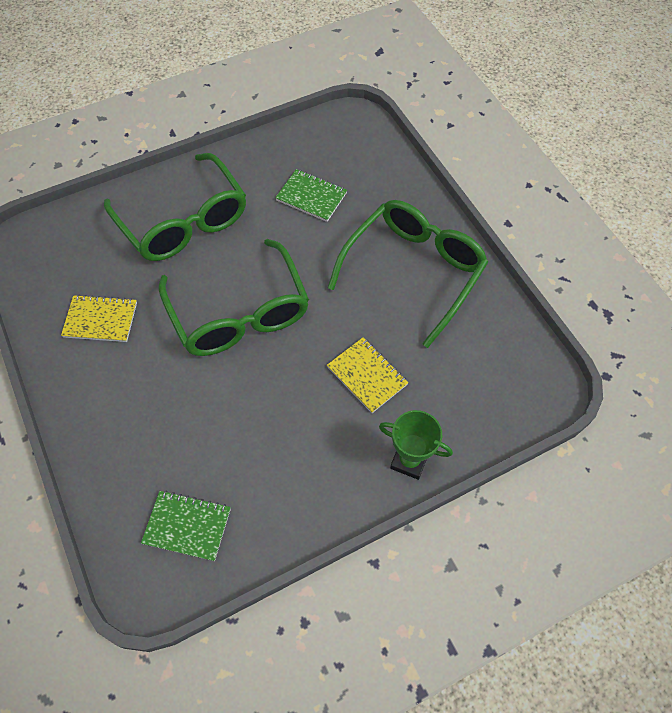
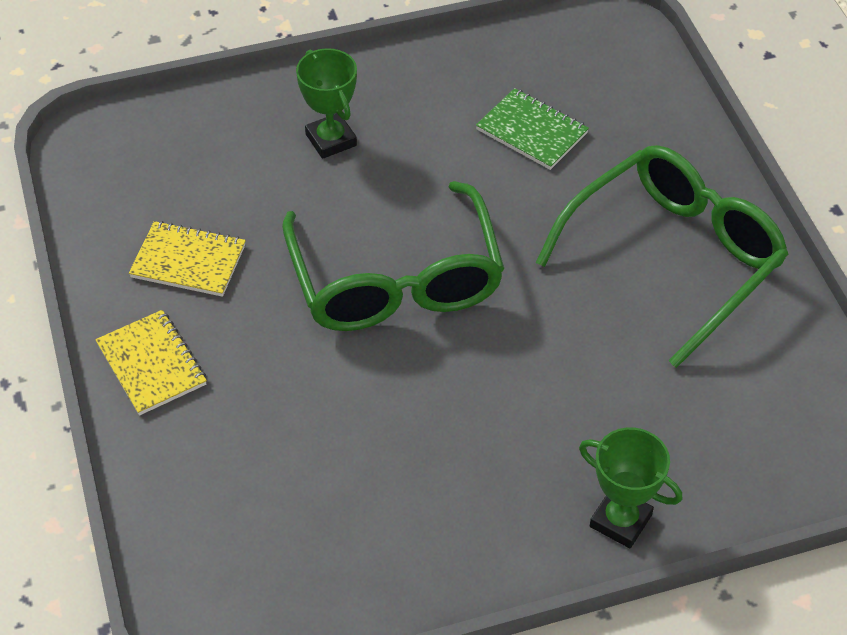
camera: 10 degrees right, 10 degrees down
(183, 220) = (331, 140): green glasses -> green trophy
(187, 526) = (274, 557): green notebook -> none
(367, 376) = (576, 394): yellow notebook -> yellow notebook (152, 364)

